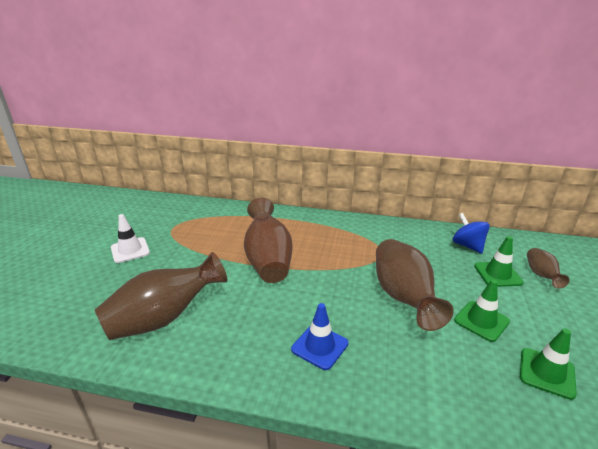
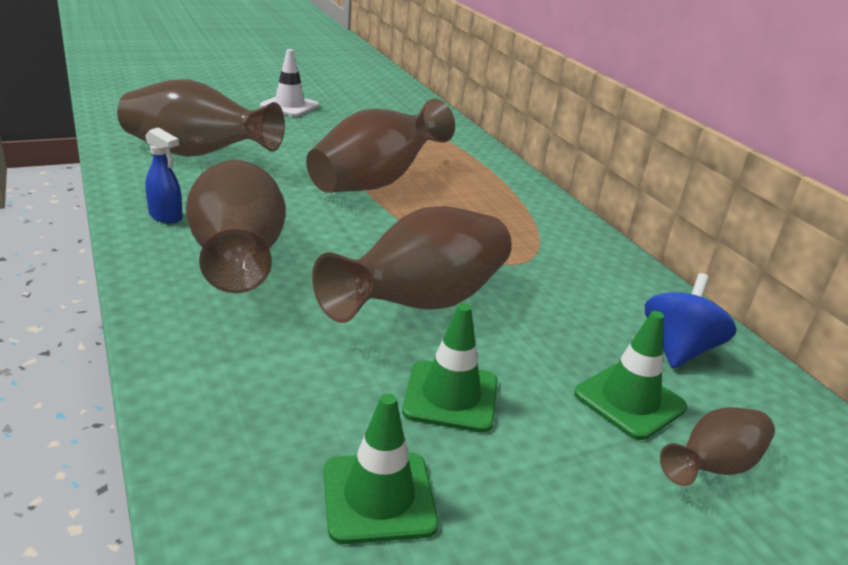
camera: 50 degrees right, 0 degrees up
(245, 362) = (166, 217): none -> blue spray bottle
(320, 346) = (238, 257): blue traffic cone -> brown vase

